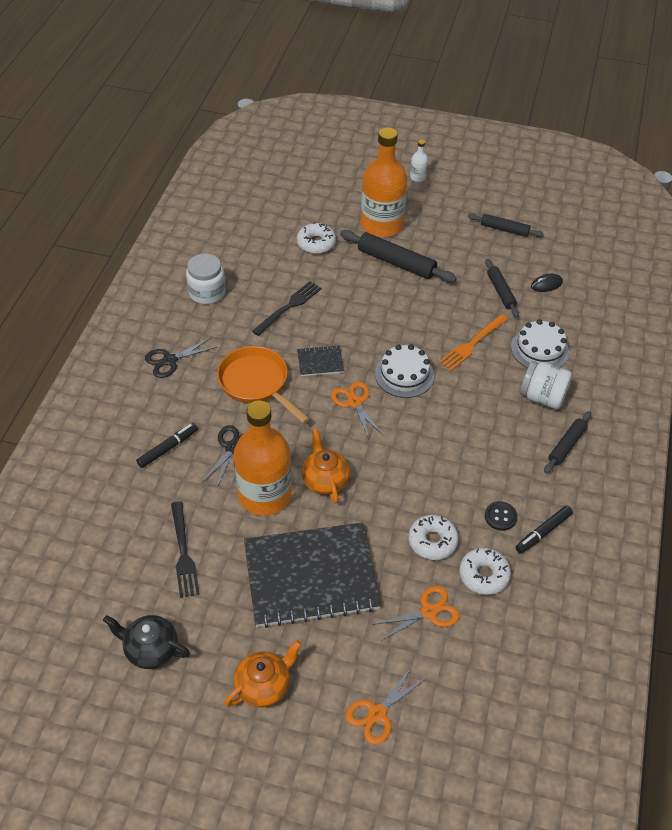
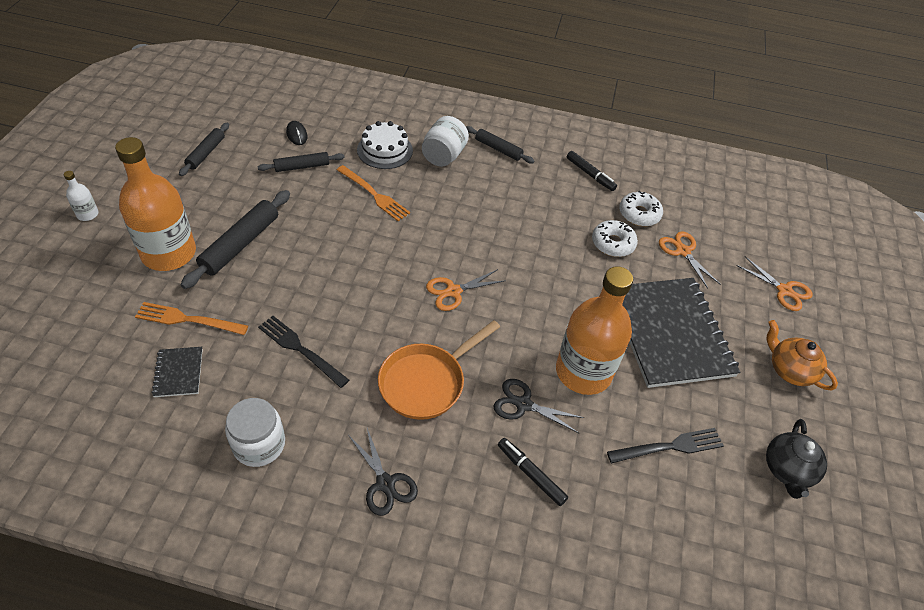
camera: 95 degrees left, 0 degrees up
(316, 243) = (186, 319): white donut -> orange fork
(320, 362) = (394, 320): black notebook -> black notebook (178, 372)
(325, 480) = (557, 319): orange teapot -> none
(404, 375) = (415, 249): white cake -> none
(500, 516) = (579, 198): black button -> none

